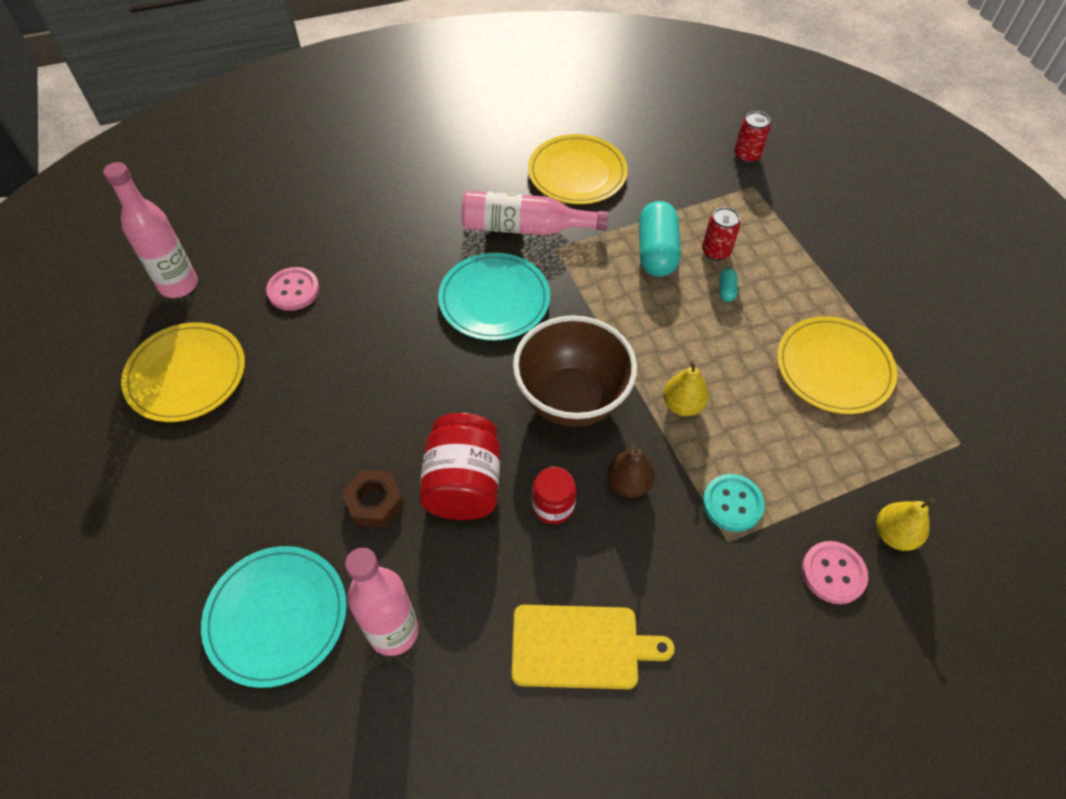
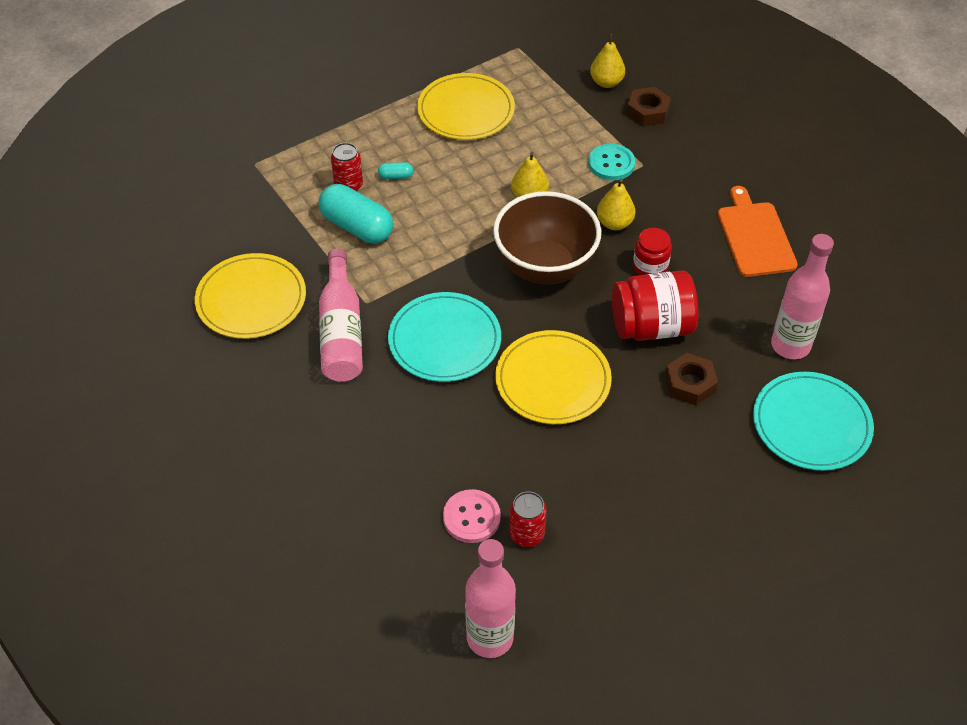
camera: 100 degrees left, 5 degrees down
(186, 374) = (607, 581): yellow plate -> yellow plate (553, 380)
(580, 646) = (755, 236): yellow cutting board -> orange cutting board
(628, 483) = (614, 223): brown pear -> yellow pear
(656, 252) = (357, 227): turquoise capsule -> turquoise capsule turned 45 degrees clockwise
(746, 155) = (209, 169): red can -> red can (527, 534)
(833, 573) = (647, 111): pink button -> brown nut

